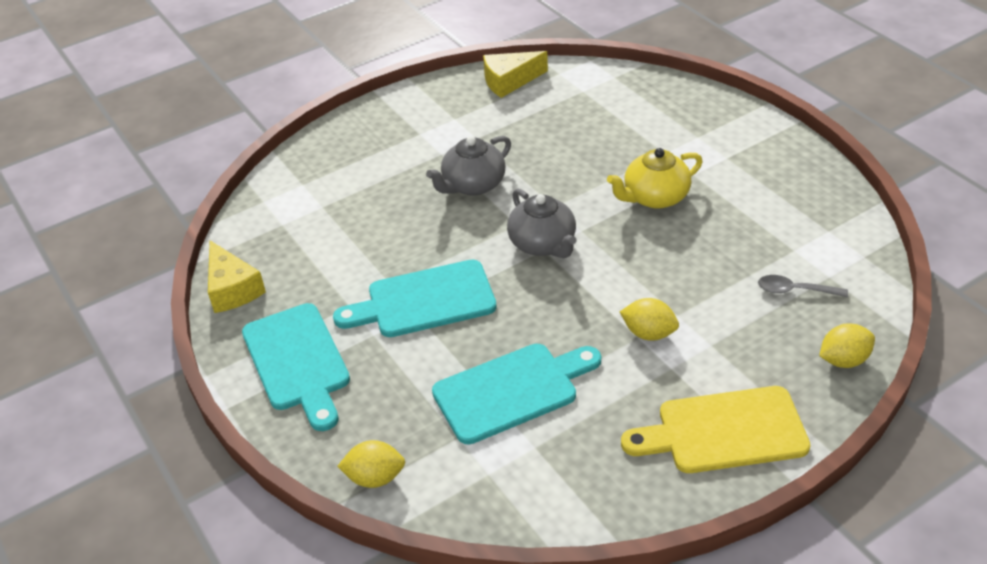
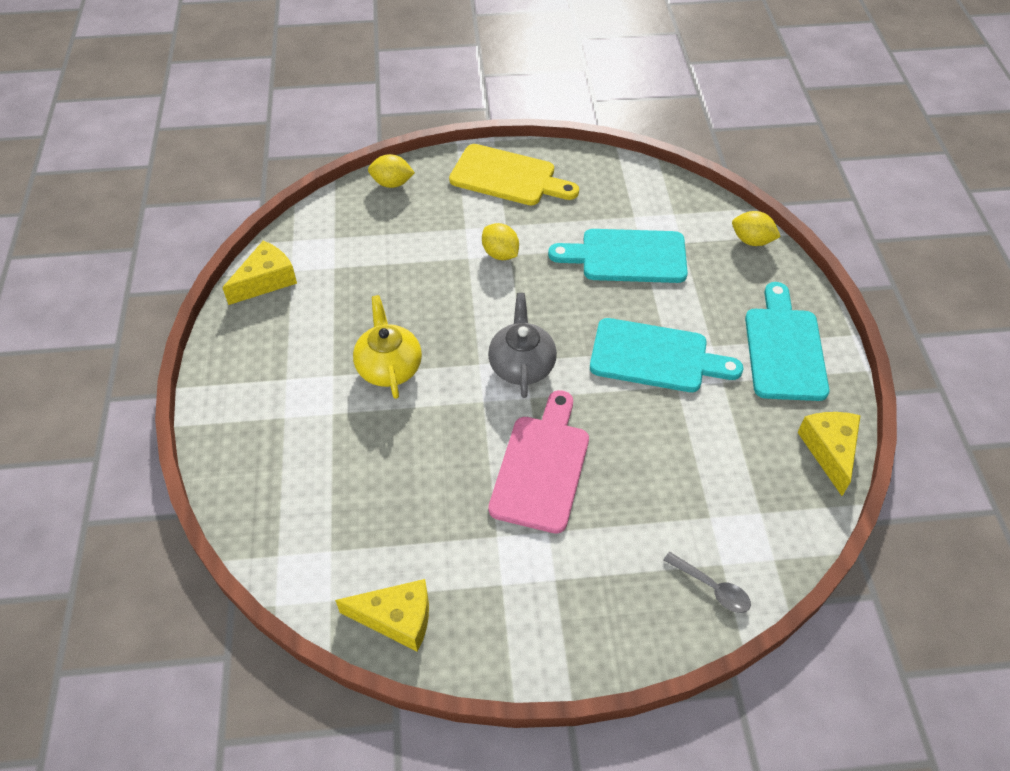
camera: 155 degrees left, 10 degrees up
(472, 185) = (541, 467): grey teapot -> pink cutting board
(654, 197) = (389, 367): yellow teapot -> yellow teapot turned 105 degrees counterclockwise
(795, 290) = (369, 238): grey spoon -> grey spoon (712, 587)
(838, 213) = (266, 281): none -> yellow cheese

